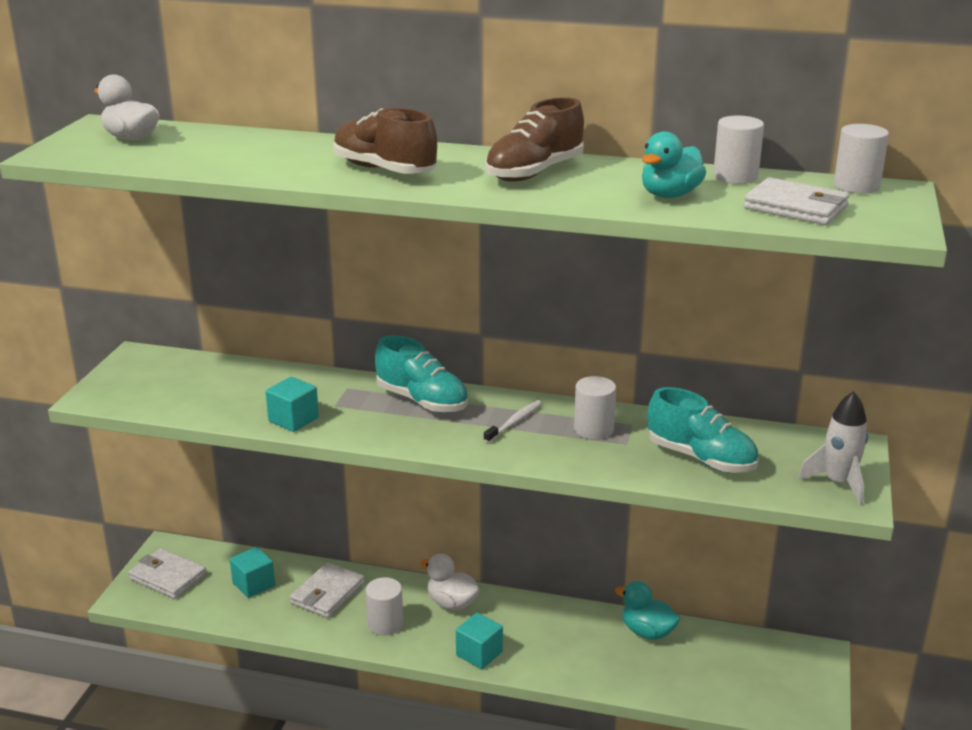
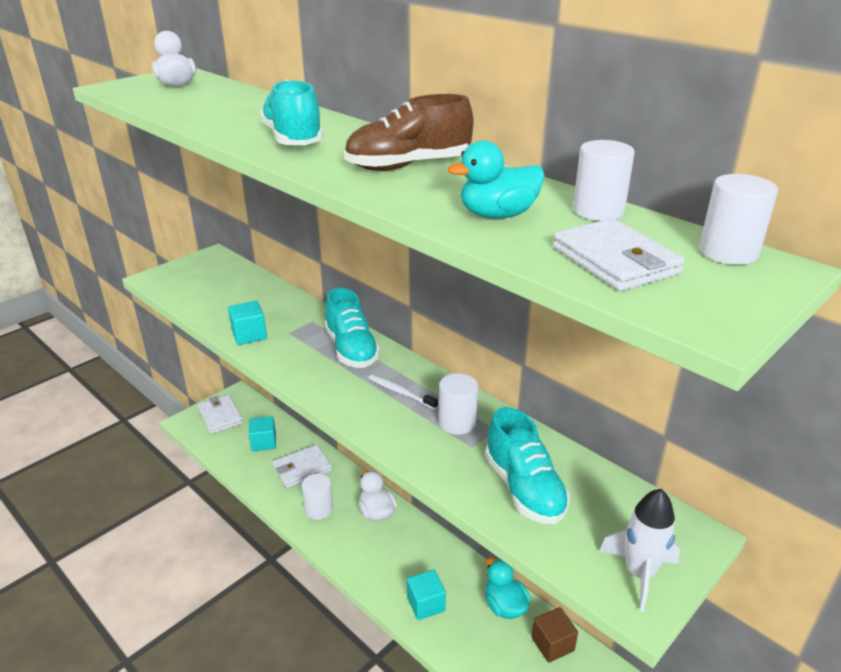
camera: 30 degrees right, 5 degrees up
(384, 170) = (293, 139): brown shoe -> turquoise shoe
(479, 653) = (362, 564): turquoise cube -> turquoise cube (426, 604)
(515, 422) = (400, 392): white toothbrush -> white toothbrush turned 120 degrees counterclockwise
(713, 643) = (552, 644): none -> brown cube

